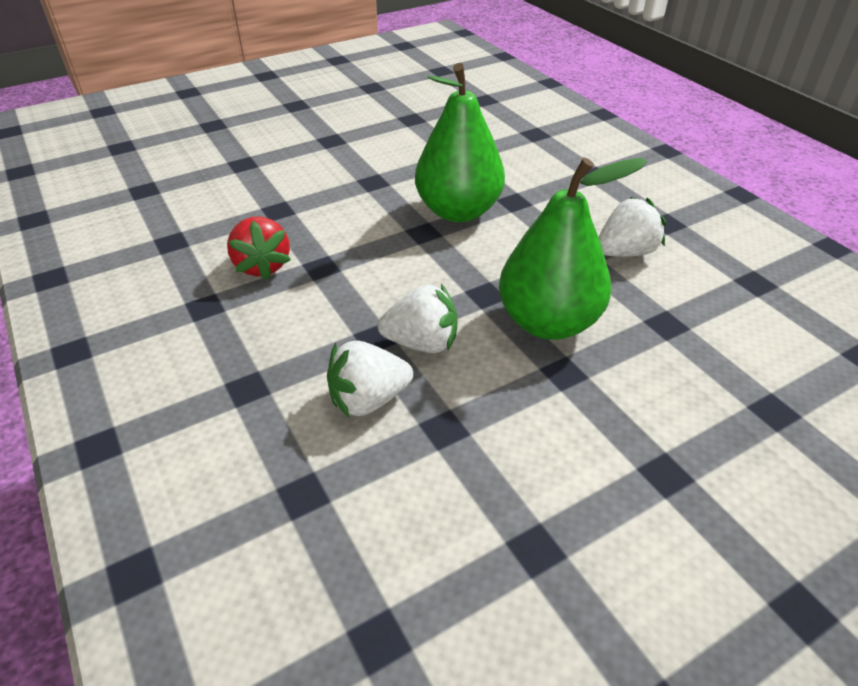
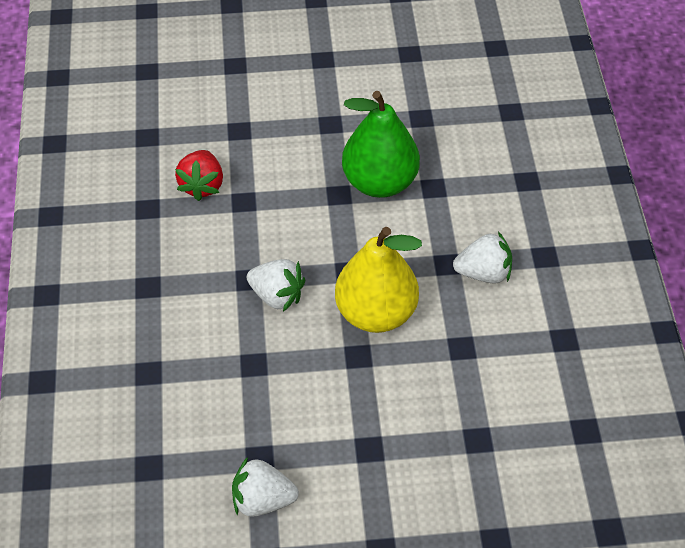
camera: 25 degrees right, 10 degrees up
(368, 399) = (218, 325): white strawberry -> white strawberry (262, 500)
(548, 322) = (376, 313): green pear -> yellow pear

